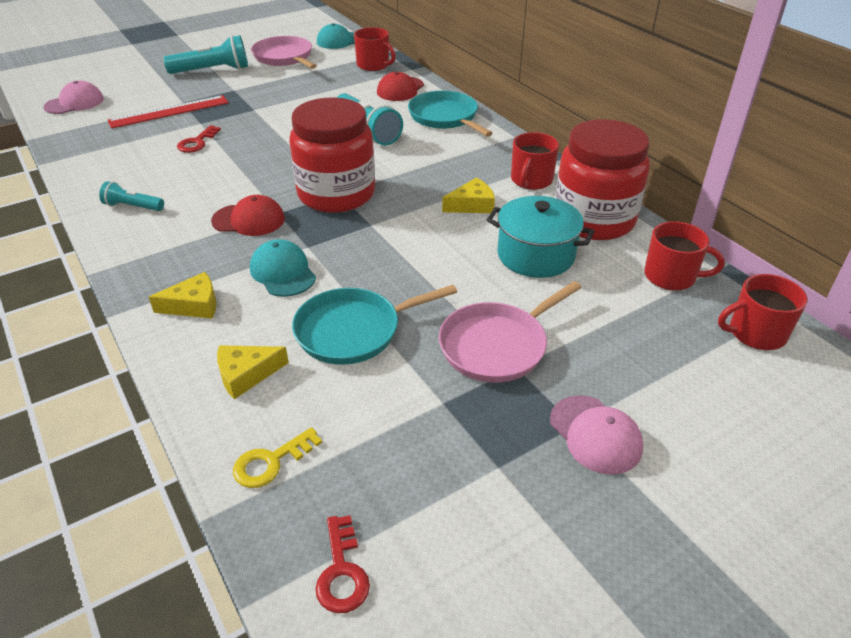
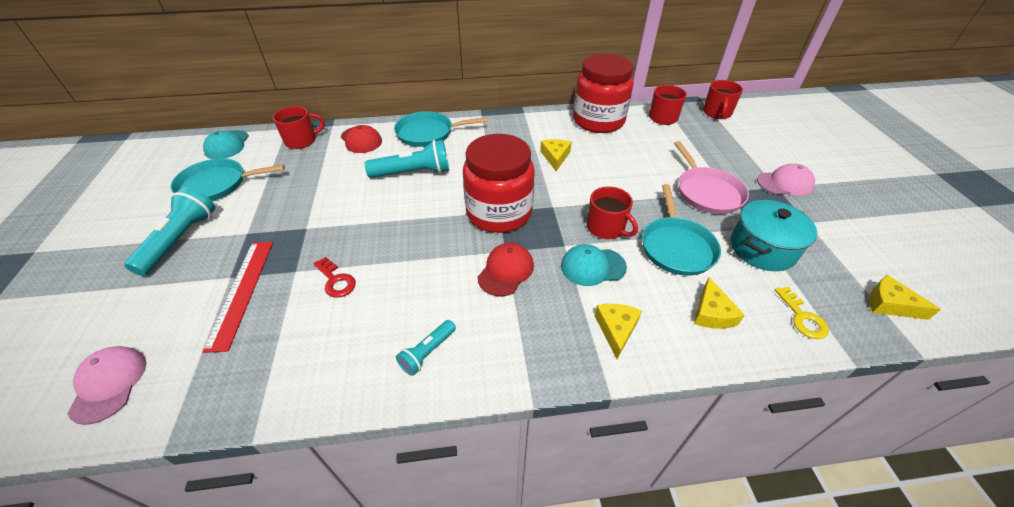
camera: 65 degrees left, 5 degrees up
(284, 57) = (217, 185): pink pan -> turquoise pan
(342, 572) = (889, 304): red key -> yellow cheese
(531, 180) = (541, 127): red mug -> red mug (606, 228)
(536, 255) = (624, 151): turquoise pot -> turquoise pot (762, 248)

